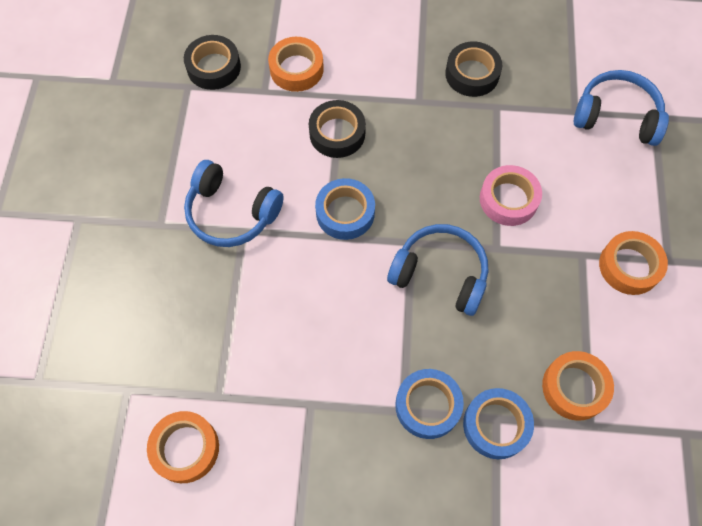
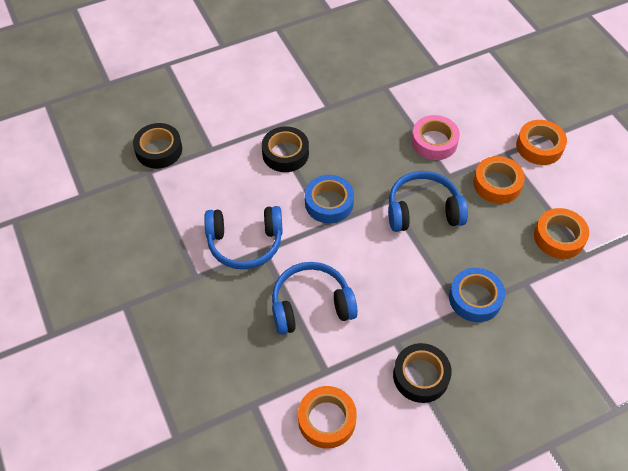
camera: 30 degrees left, 10 degrees down
(296, 69) = (224, 124): orange tape -> orange tape (497, 184)
(472, 74) = (353, 73): black tape -> black tape (420, 376)
(496, 425) = (527, 287): blue tape -> none
(616, 116) = (466, 59): blue headphones -> blue headphones (311, 305)

